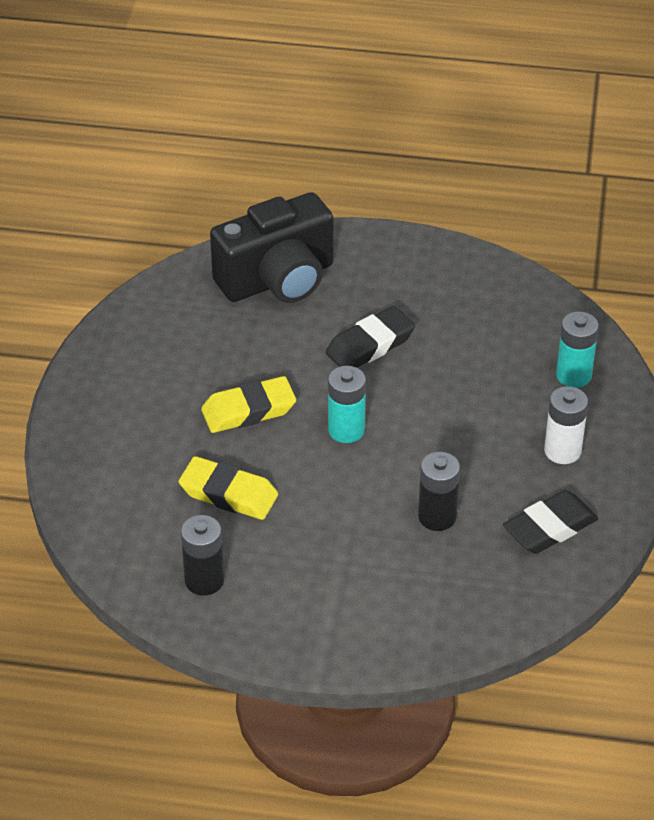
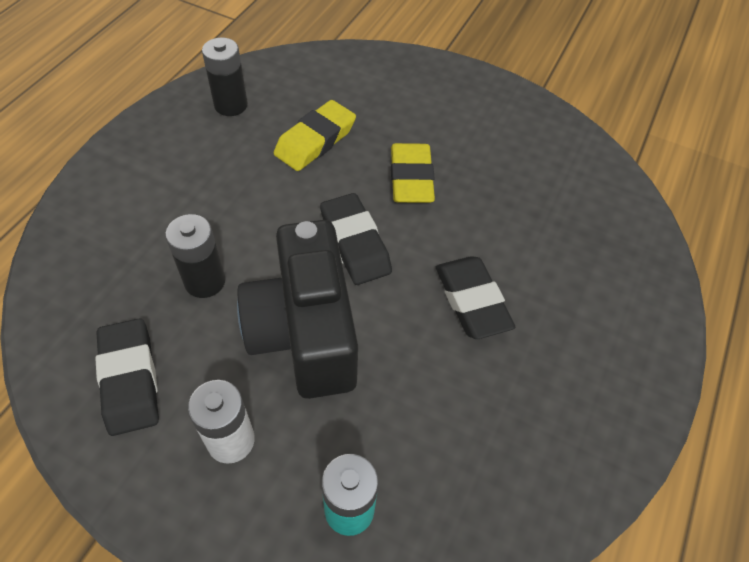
camera: 105 degrees right, 10 degrees up
(278, 279) = (596, 249): black camera -> black camera (305, 332)
(346, 430) = (355, 243): turquoise battery -> black eraser

